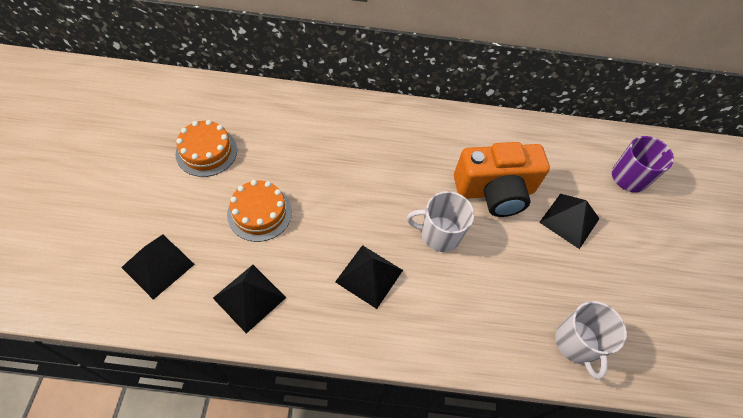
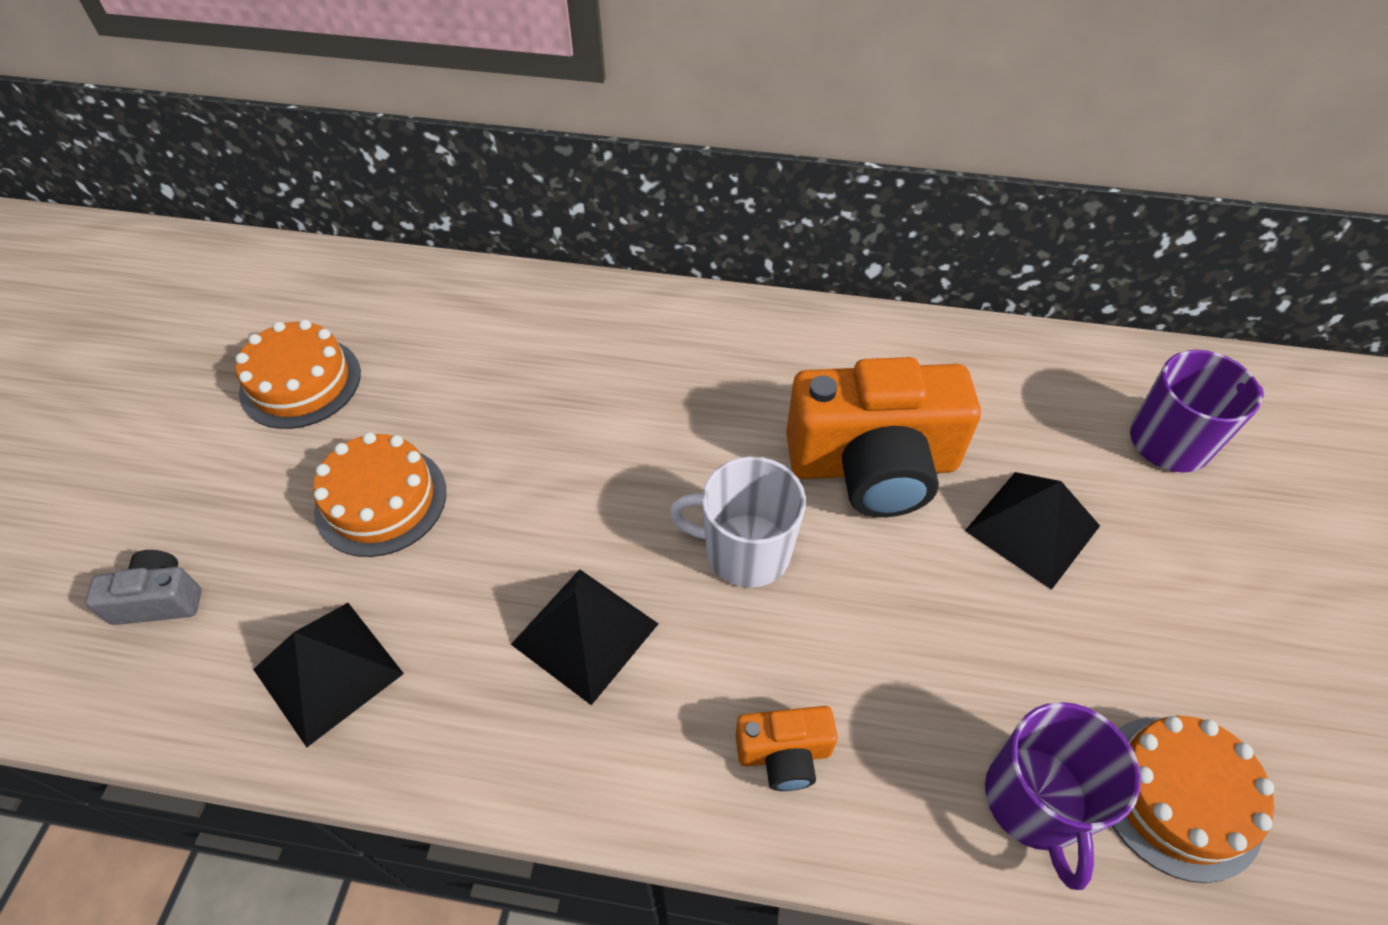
camera: 10 degrees right, 5 degrees down
(158, 265) = (159, 600): black pyramid -> grey camera
(466, 327) = (784, 754): none -> orange camera
(576, 343) = (1035, 802): white mug -> purple mug
(636, 338) = (1178, 796): none -> orange cake

